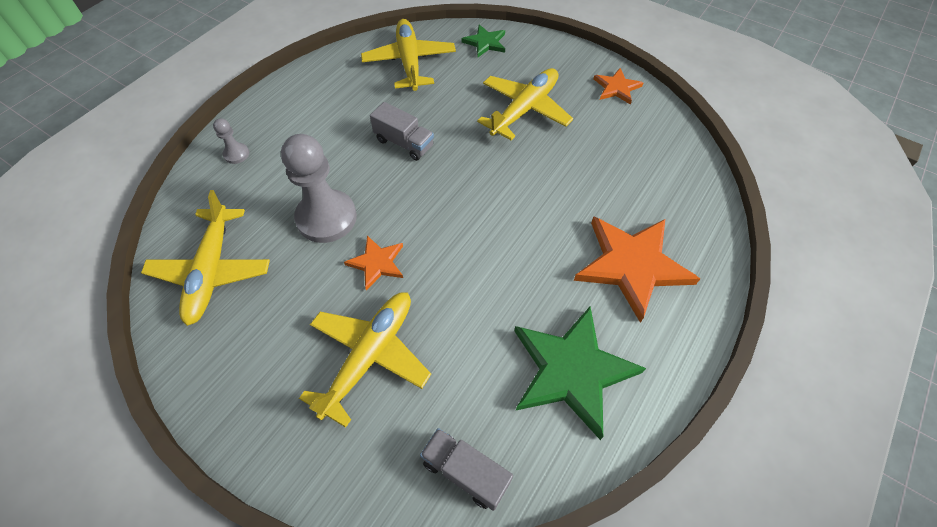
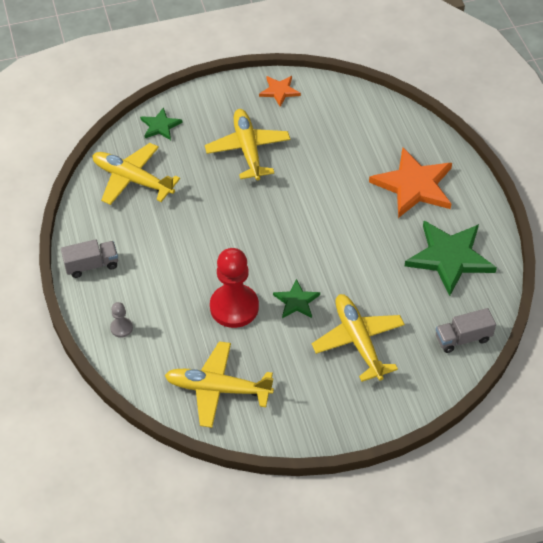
camera: 50 degrees left, 5 degrees down
(212, 270) = (218, 389): yellow plane -> yellow plane turned 150 degrees clockwise
(326, 218) = (234, 307): grey pawn -> red pawn
(377, 263) = (296, 301): orange star -> green star
(404, 143) = (210, 230): grey truck -> grey truck (91, 265)

